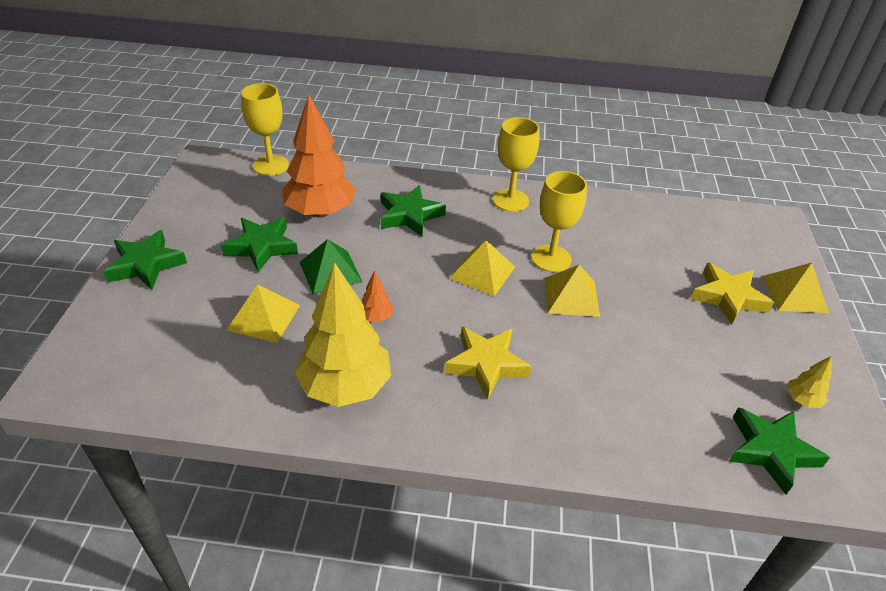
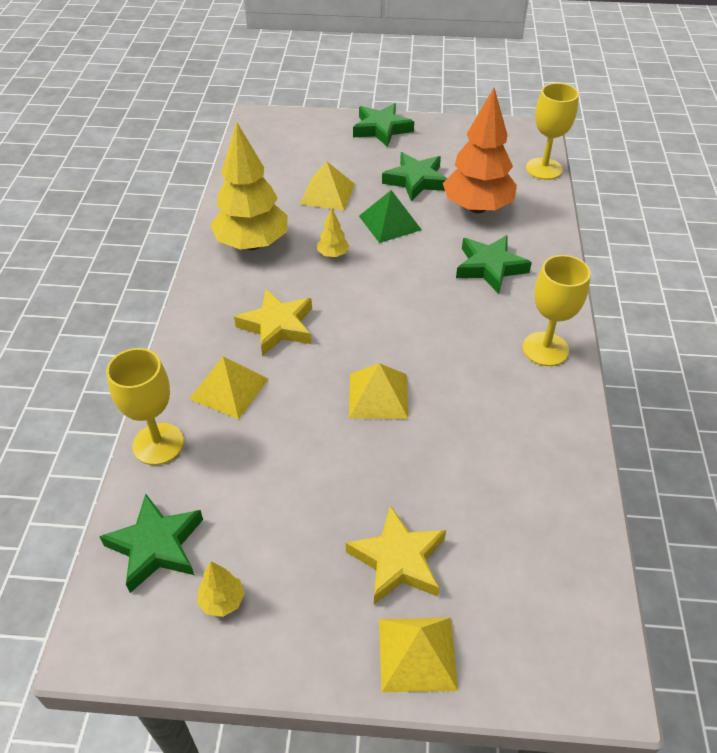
camera: 90 degrees right, 5 degrees up
(376, 317) = (333, 254): orange tree -> yellow tree
(482, 272) = (406, 324): yellow pyramid -> yellow pyramid (229, 388)
(551, 258) = (441, 381): yellow goblet -> yellow goblet (158, 444)

